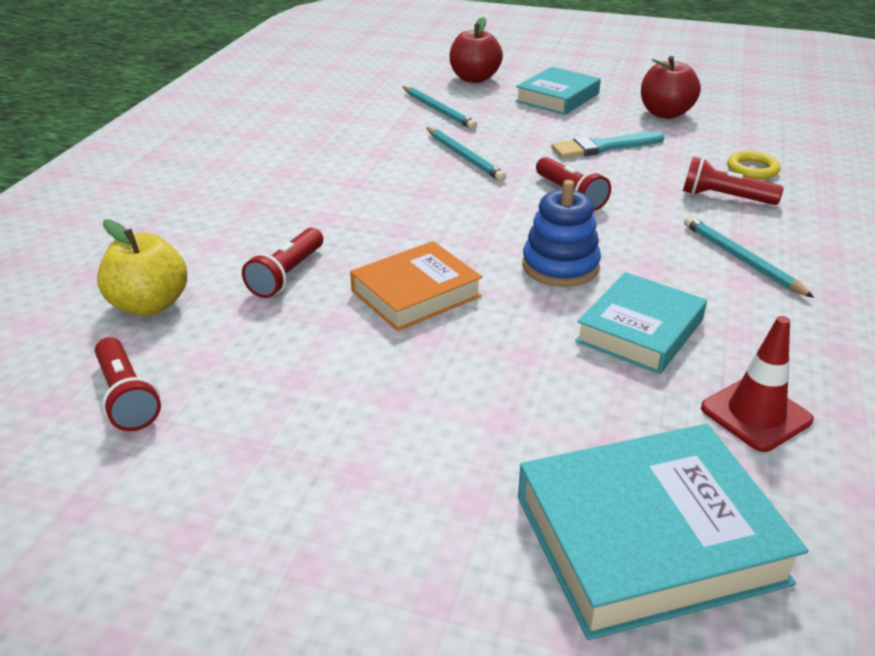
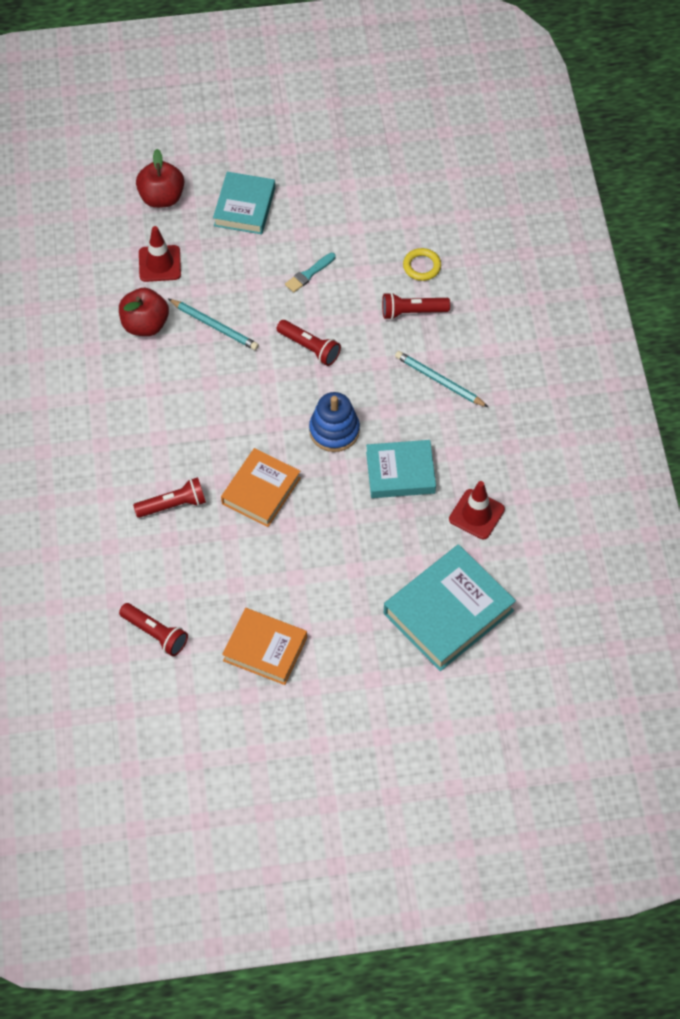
camera: 25 degrees left, 25 degrees up
(149, 305) = (110, 564): yellow apple -> none
(273, 476) = (265, 649): none -> orange book
(286, 275) = (173, 505): red flashlight -> red flashlight turned 105 degrees counterclockwise
(438, 110) = (159, 264): turquoise pencil -> red traffic cone
(603, 147) = (309, 274): turquoise brush -> turquoise brush, size x0.66
(639, 331) = (400, 472): turquoise book -> turquoise book turned 75 degrees clockwise
(665, 113) = (338, 203): red apple -> red apple (145, 324)

